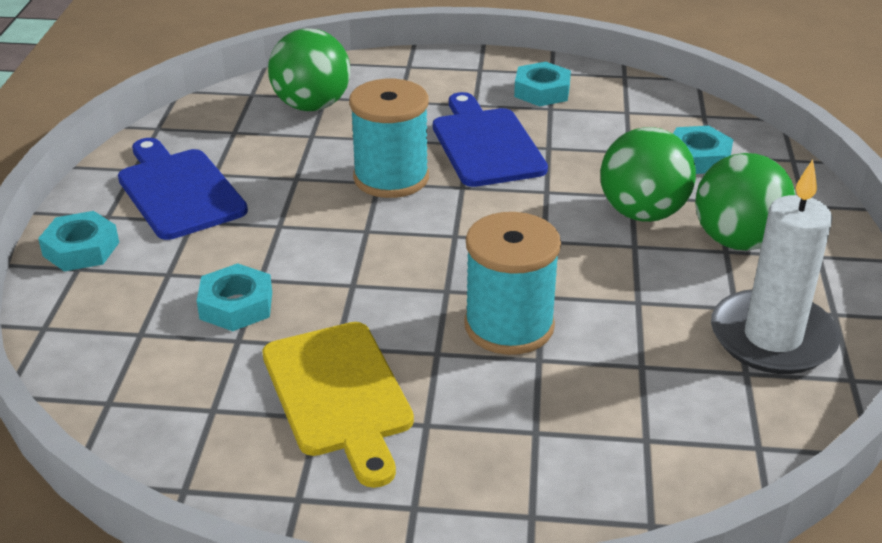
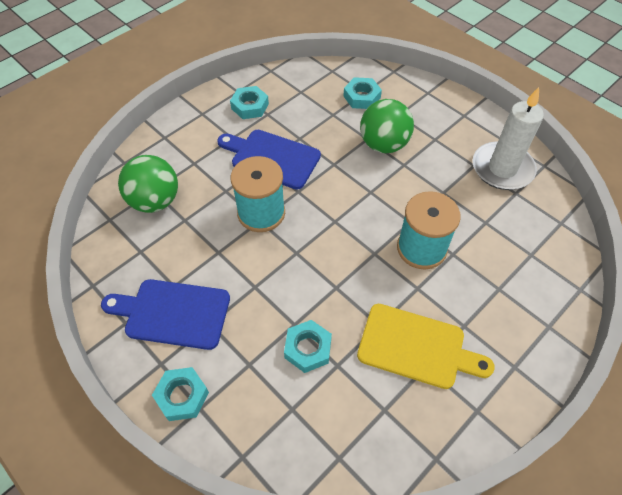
camera: 50 degrees left, 20 degrees up
(737, 241) = (432, 130): green ball -> none

